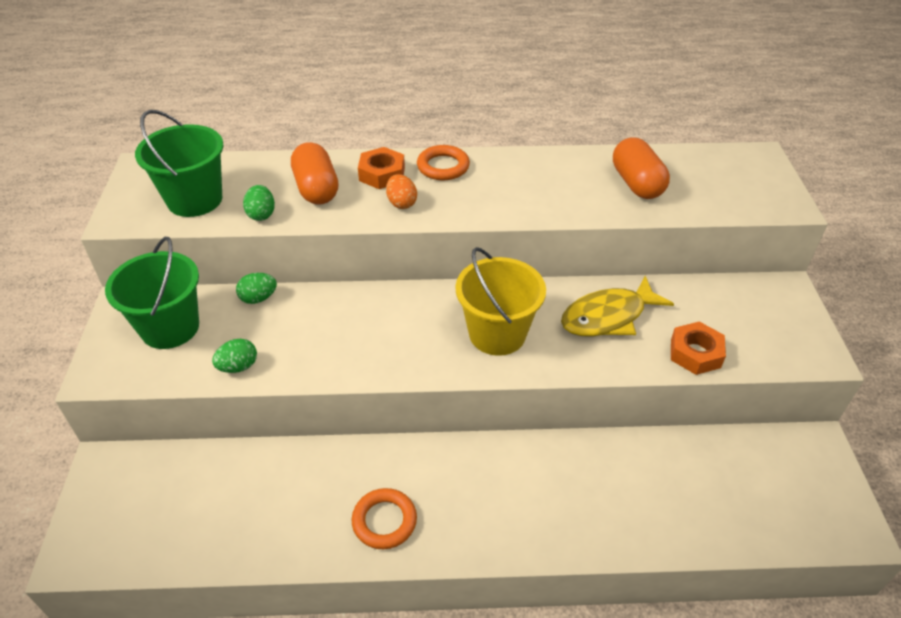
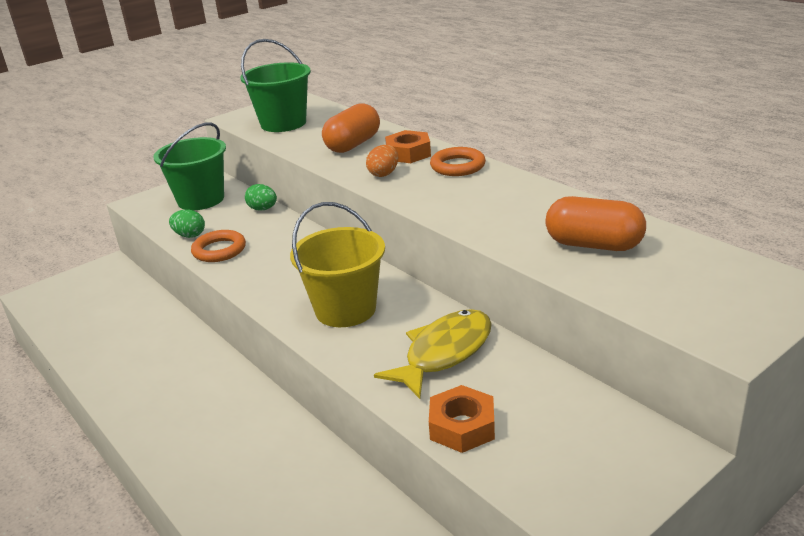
camera: 55 degrees right, 15 degrees down
(261, 214) = (297, 144): green egg -> none
(384, 521) = (147, 390): orange ring -> orange ring (219, 250)
(608, 317) = (444, 353): yellow fish -> yellow fish turned 105 degrees clockwise
(636, 183) = (593, 245): orange capsule -> orange capsule turned 75 degrees clockwise

